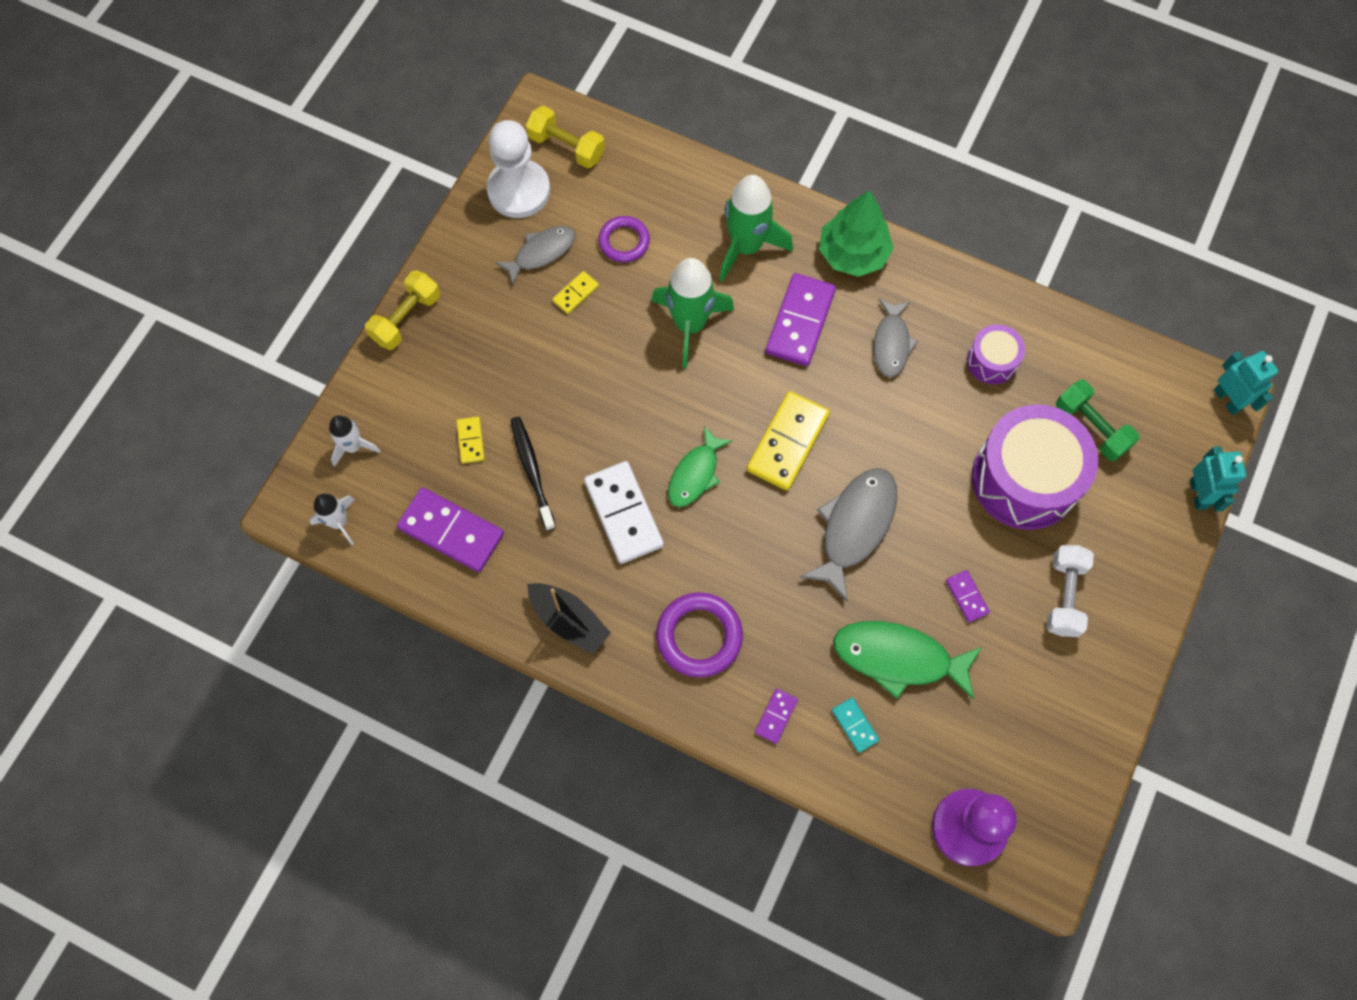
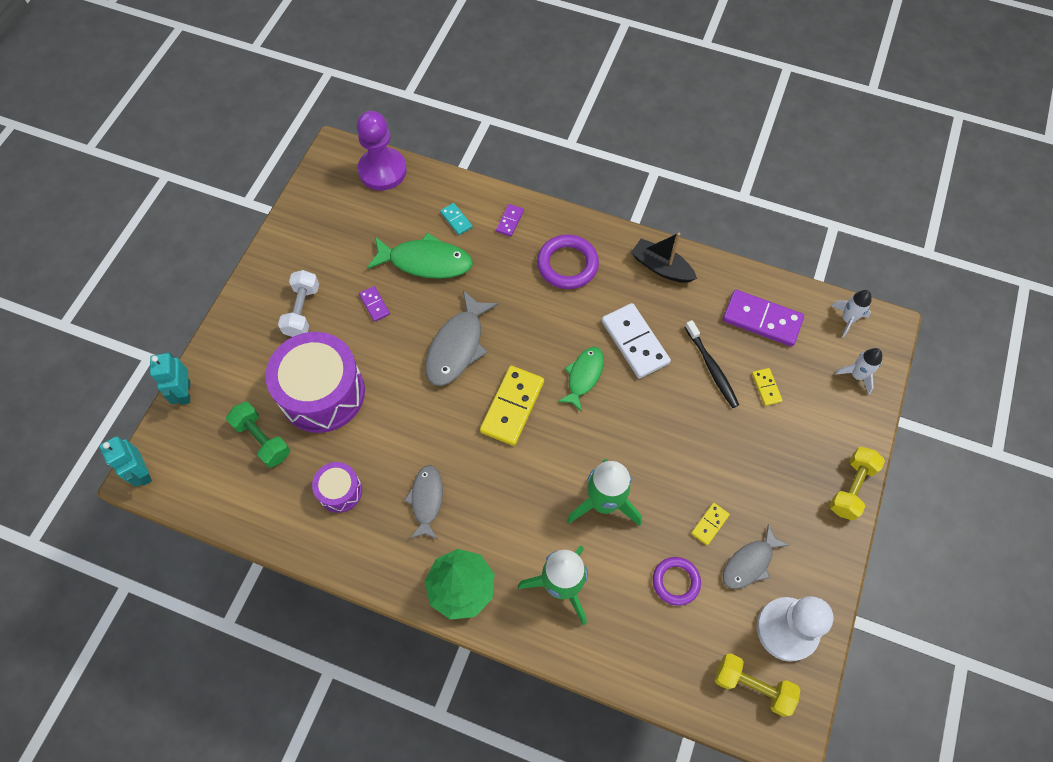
camera: 175 degrees right, 5 degrees down
(800, 322) = (507, 514): purple domino -> none

